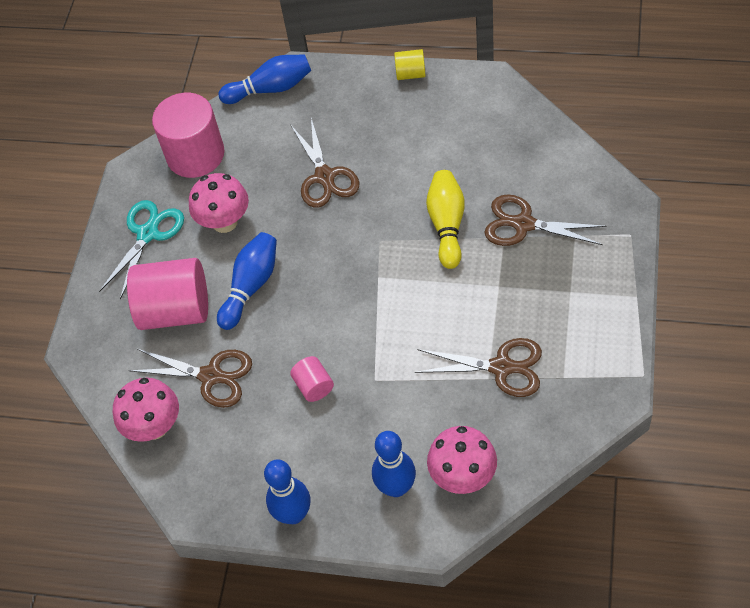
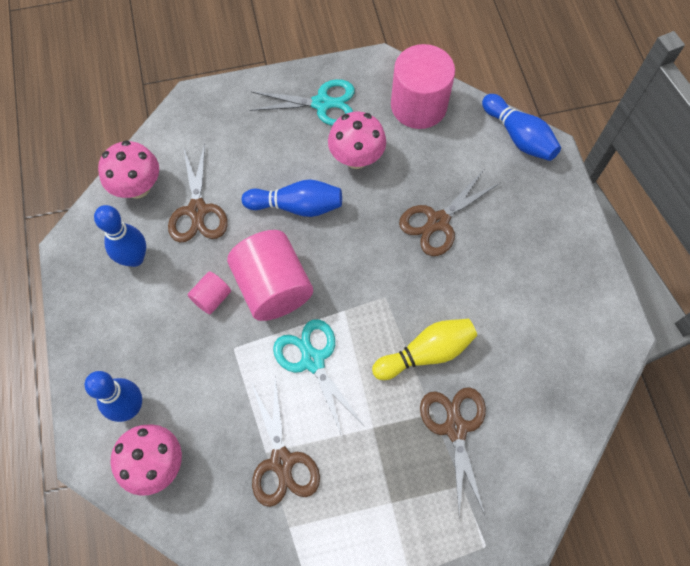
camera: 60 degrees right, 10 degrees up
(175, 310) = (253, 156): pink cylinder -> pink cylinder (273, 287)
(293, 514) = (83, 329): blue bowling pin -> blue bowling pin (134, 258)
(410, 74) = (594, 253): yellow cylinder -> none
(415, 316) = (312, 360): none -> turquoise scissors

